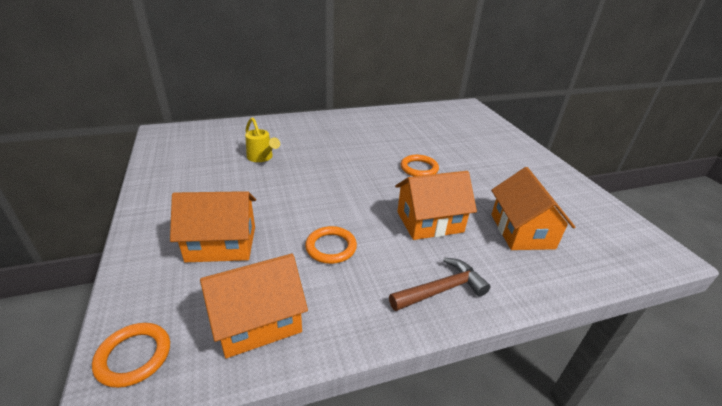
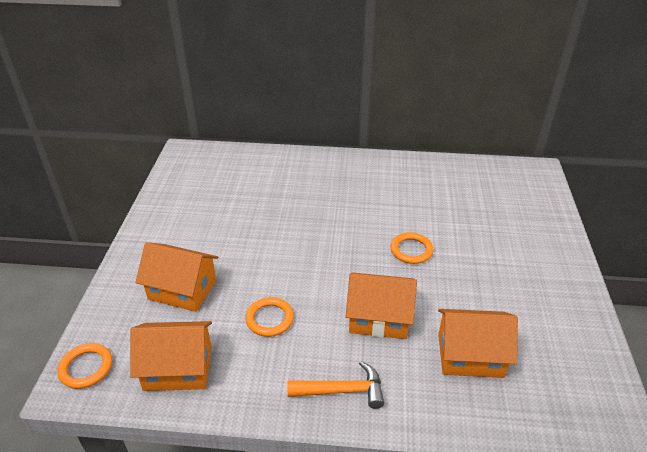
camera: 25 degrees right, 5 degrees up
(262, 158) = (259, 202): yellow watering can -> none
(441, 290) = (342, 391): brown hammer -> orange hammer
(522, 231) = (470, 355): orange house -> orange house turned 75 degrees clockwise

